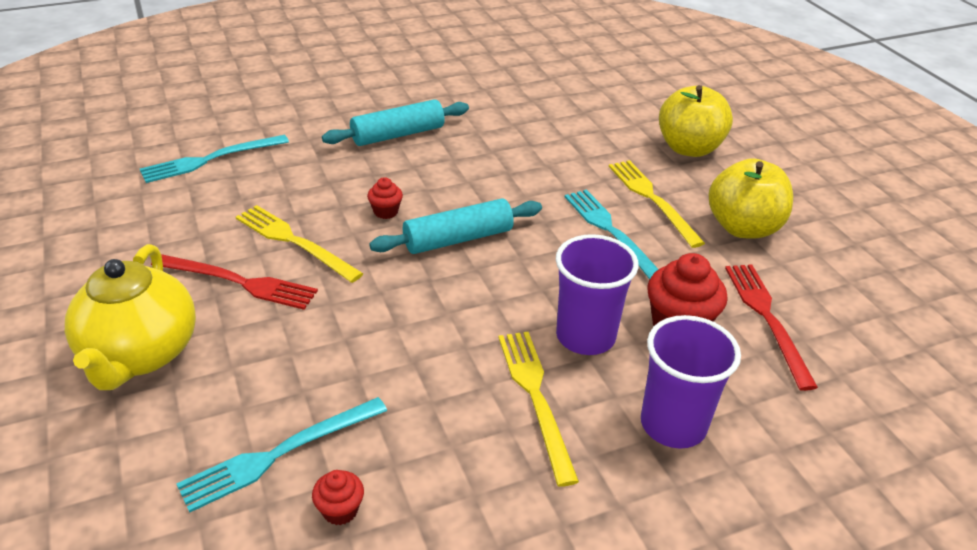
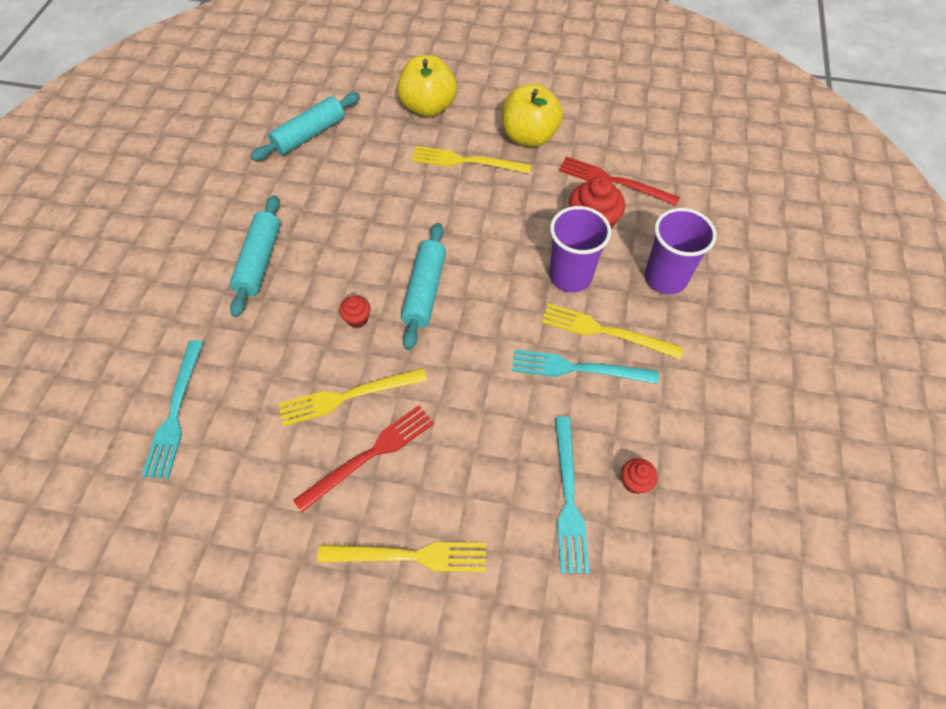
camera: 55 degrees left, 20 degrees up
(141, 355) = (410, 556): yellow teapot -> yellow fork
(566, 100) = (309, 135): none -> turquoise rolling pin
(611, 232) = (483, 203): turquoise fork -> turquoise fork (578, 368)

